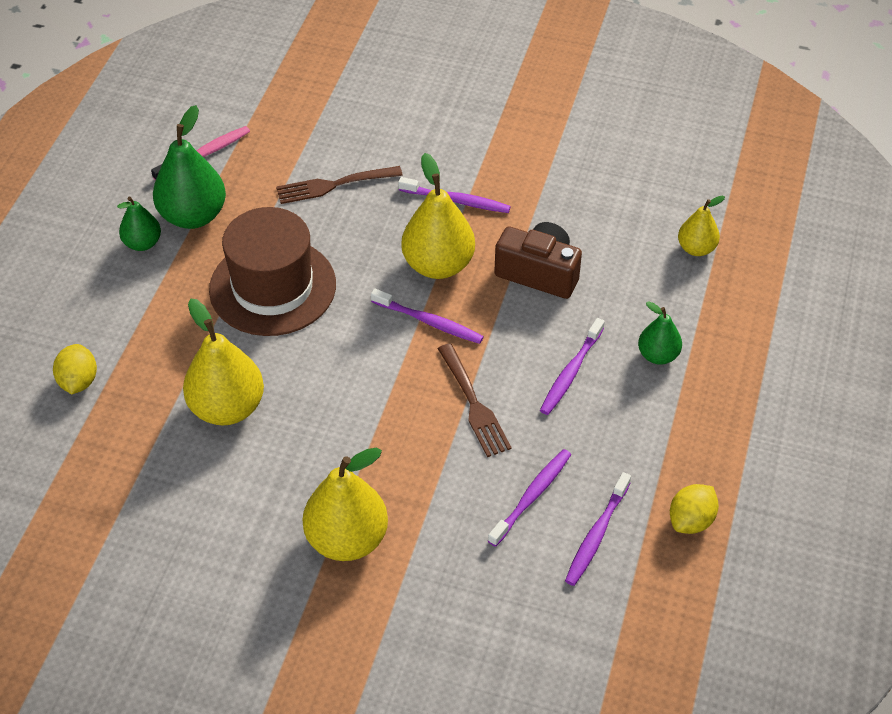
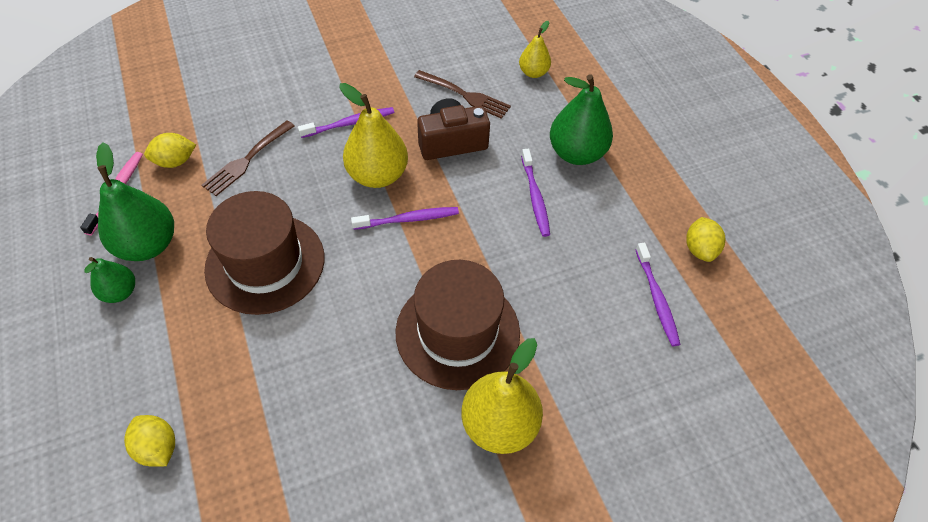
camera: 40 degrees left, 5 degrees up
(227, 408) = (312, 383): yellow pear -> none
(272, 153) = (175, 161): none -> yellow lemon
(382, 445) = (457, 332): none -> brown hat
(474, 404) = (493, 259): brown fork -> brown fork (465, 95)
(532, 496) = (592, 300): purple toothbrush -> none
(658, 355) = (576, 153): green pear -> green pear, size x1.77

